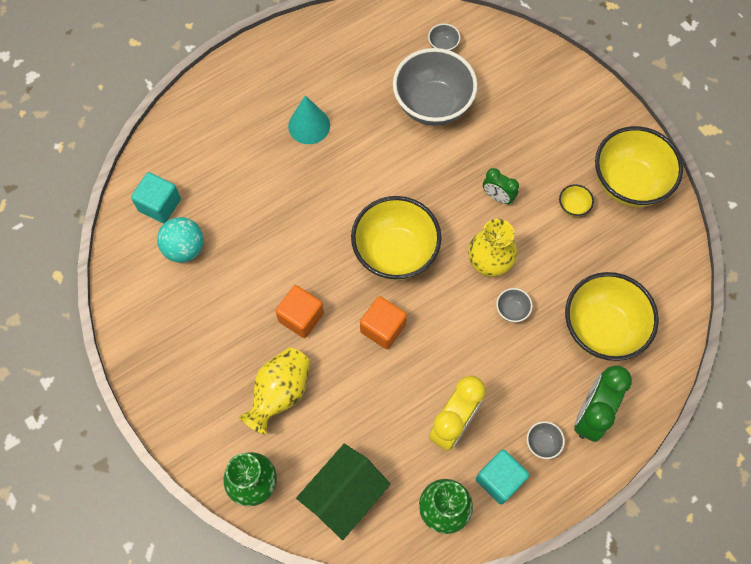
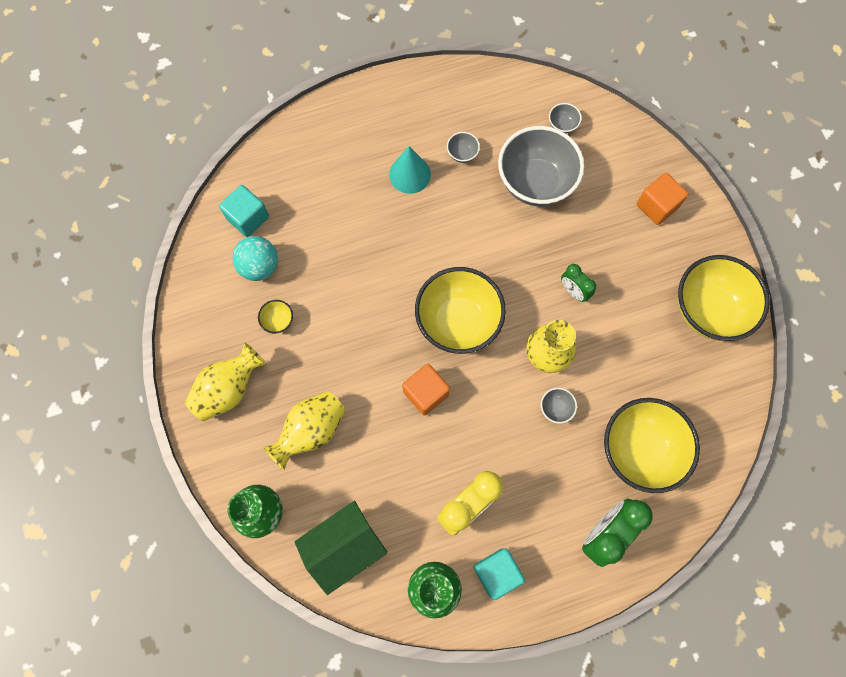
camera: 15 degrees right, 5 degrees up
(186, 374) = (229, 389): none -> yellow vase
(301, 317) = (351, 362): orange cube -> orange cube (657, 206)
(542, 443) = (548, 548): grey bowl -> grey bowl (462, 154)
(573, 206) = (645, 320): yellow bowl -> yellow bowl (278, 321)

